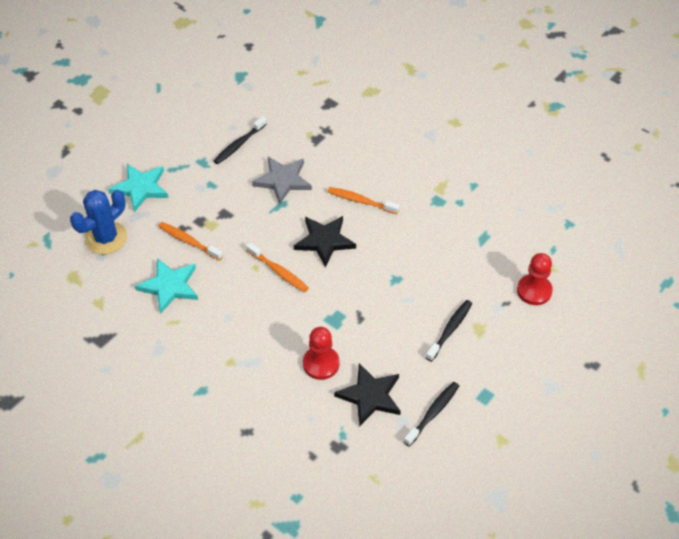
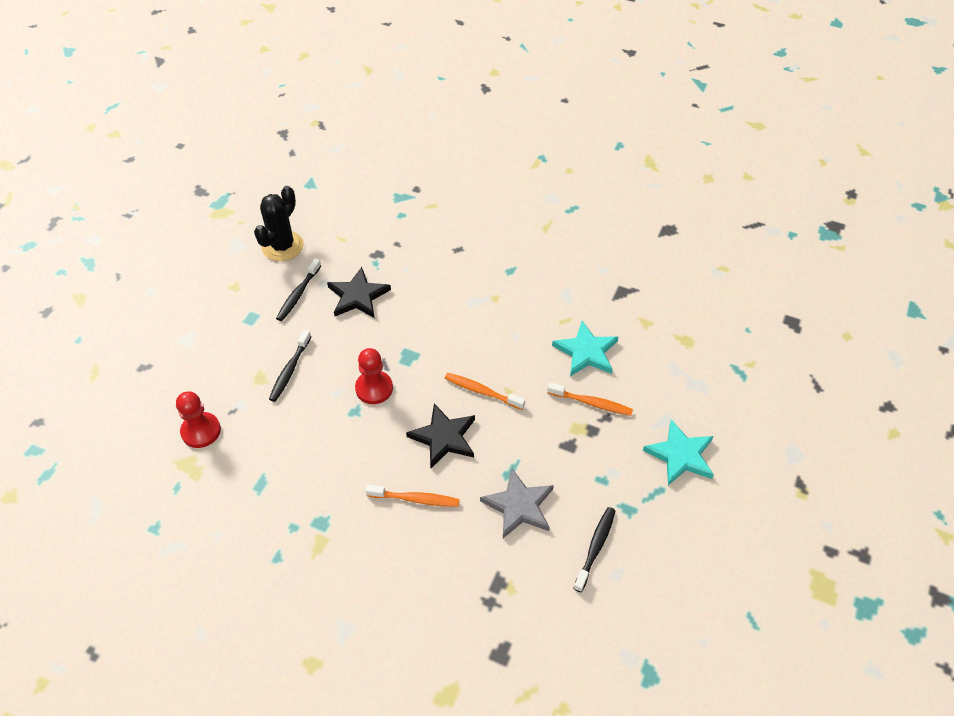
camera: 165 degrees right, 0 degrees up
(106, 238) = (680, 387): blue cactus -> none
(321, 364) = (410, 313): red pawn -> red pawn (374, 388)
(444, 483) = (283, 246): none -> black cactus

